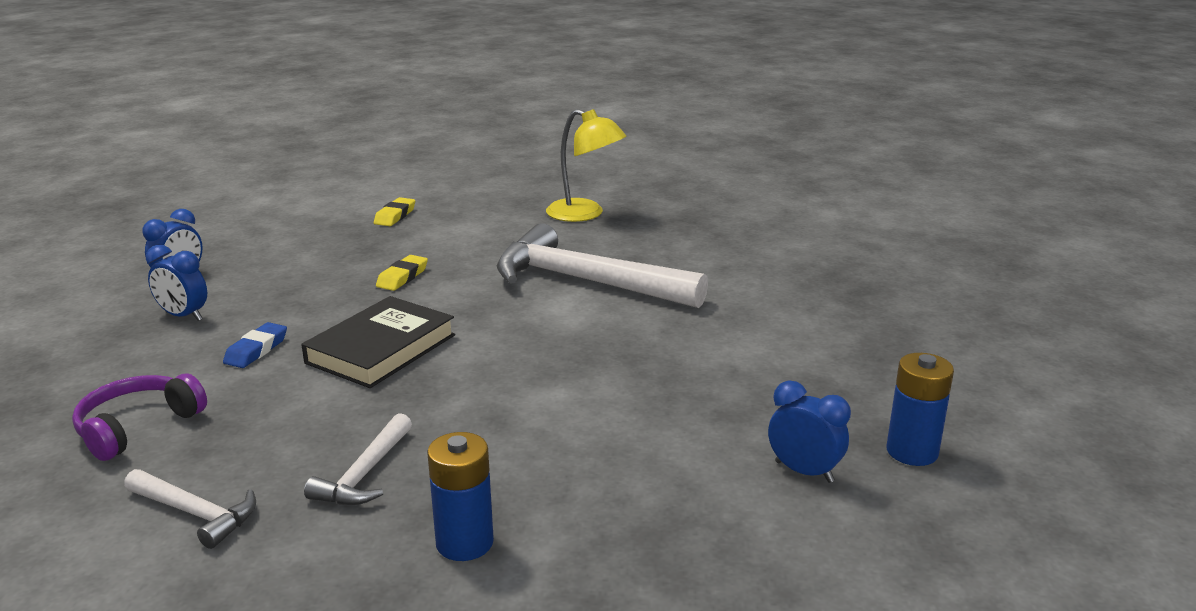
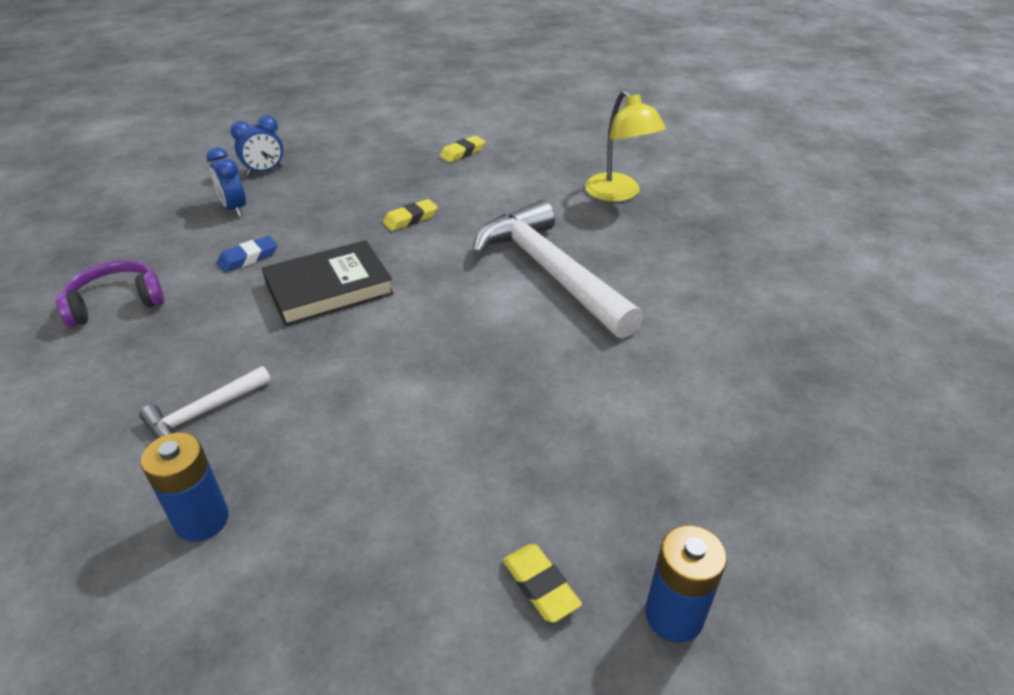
camera: 30 degrees right, 15 degrees up
(195, 513) = (74, 400): white hammer -> none
(804, 472) = (540, 586): blue clock -> yellow eraser

